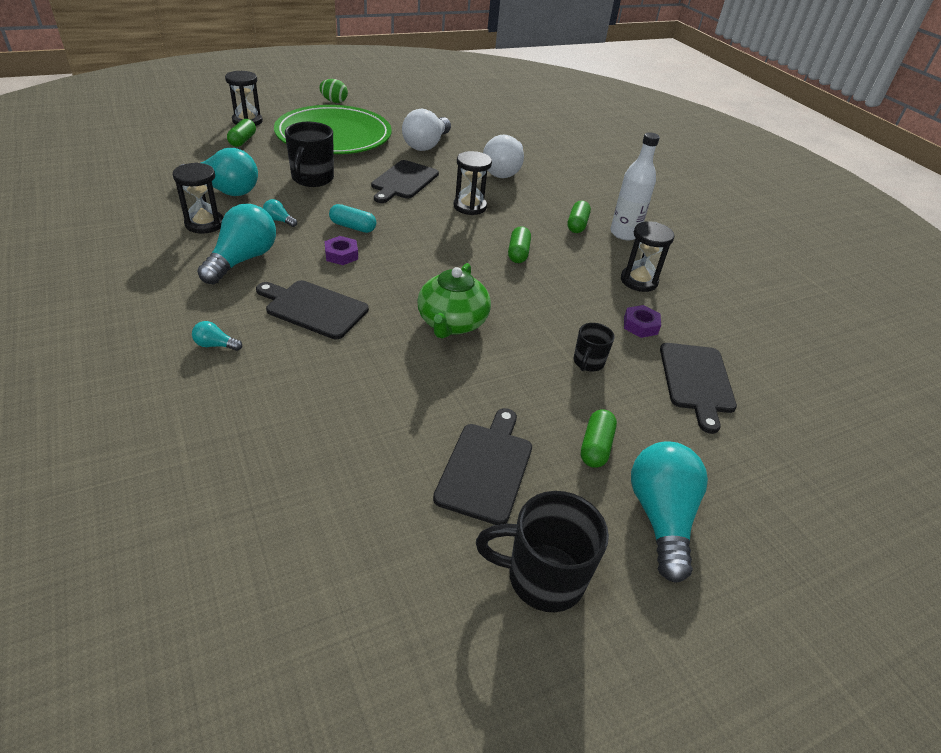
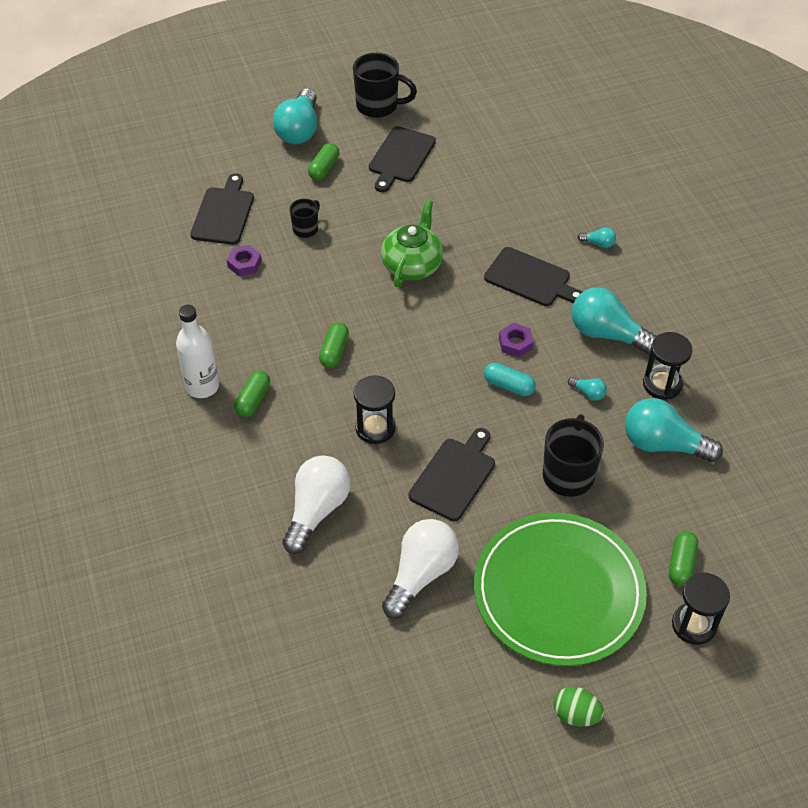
camera: 170 degrees left, 10 degrees up
(242, 260) = (607, 334): turquoise light bulb -> turquoise light bulb turned 90 degrees clockwise
(639, 281) = (220, 316): black hourglass -> none

